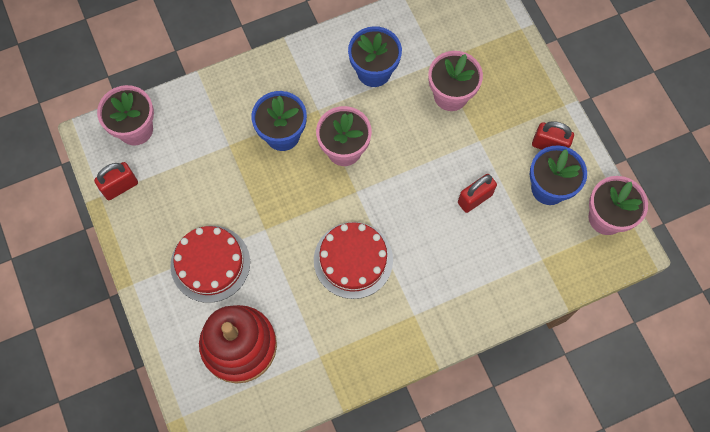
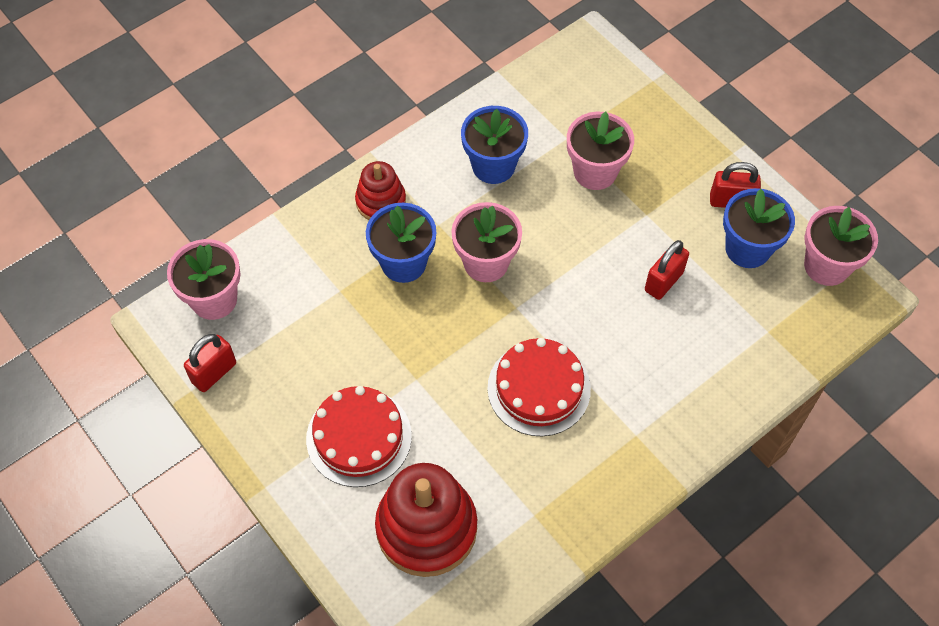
camera: 15 degrees left, 10 degrees down
(280, 80) = (381, 202): none -> red stacking toy

